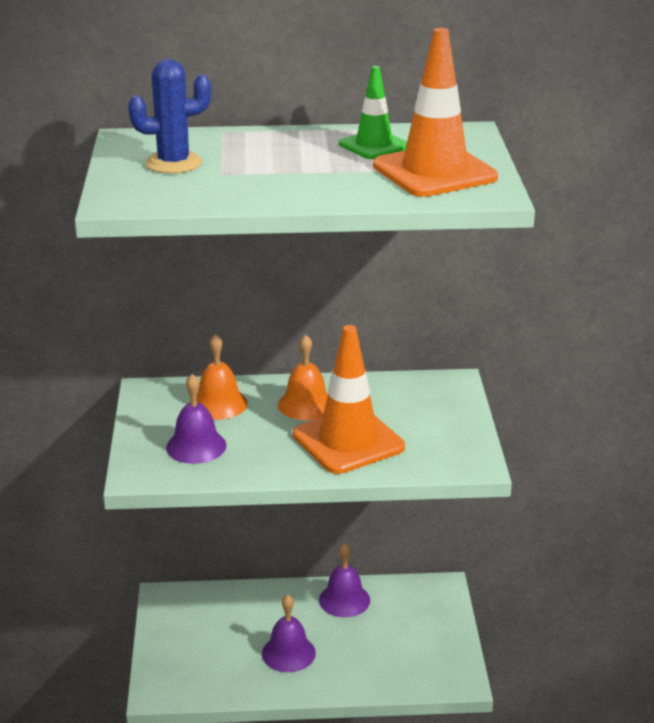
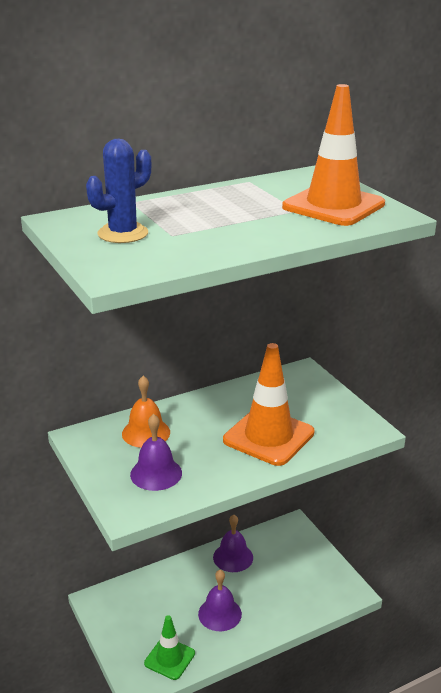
camera: 25 degrees left, 0 degrees up
(306, 404) = (213, 415): orange bell -> none
(374, 145) = (264, 194): green traffic cone -> green traffic cone (169, 658)

